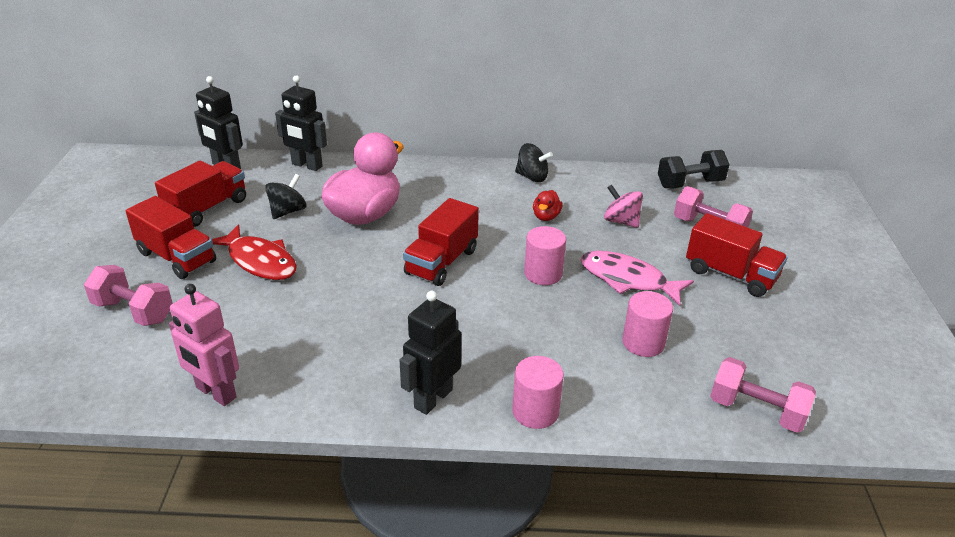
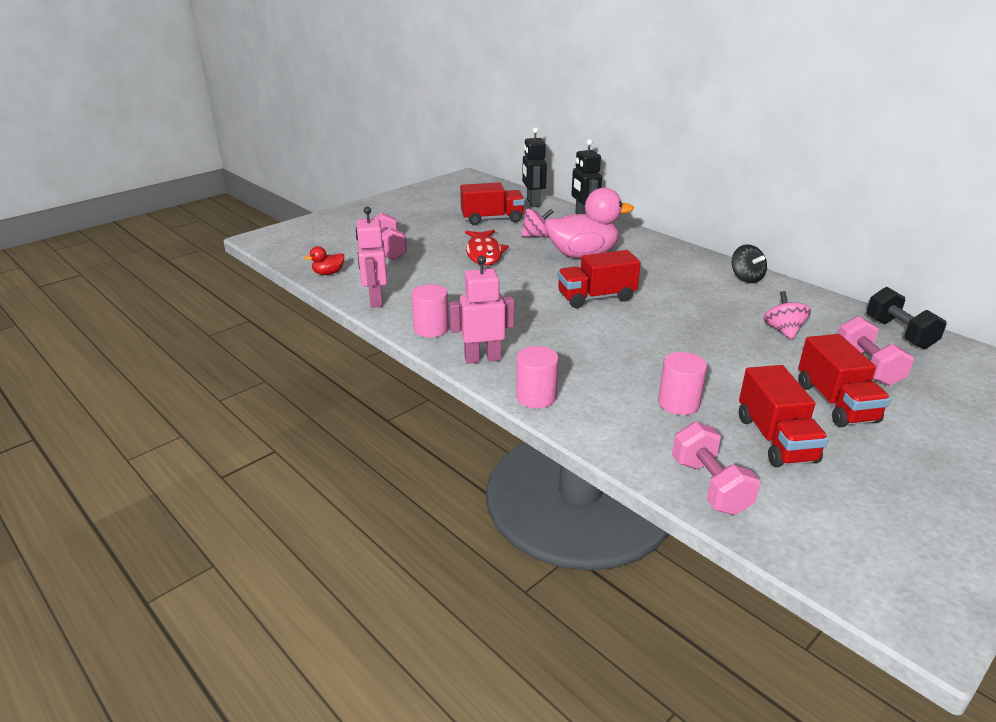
camera: 45 degrees right, 5 degrees down
(176, 257) = (443, 235): red truck -> red truck (775, 439)
(287, 211) = (536, 236): black spinning top -> pink spinning top
(433, 398) = (482, 358): black robot -> pink robot
(543, 274) = (662, 333): pink cylinder -> pink cylinder (431, 329)
(546, 217) = (719, 304): red duck -> red duck (328, 273)
(627, 279) = (728, 365): pink fish -> none
(690, 184) = (899, 333): black dumbbell -> black dumbbell turned 45 degrees clockwise

